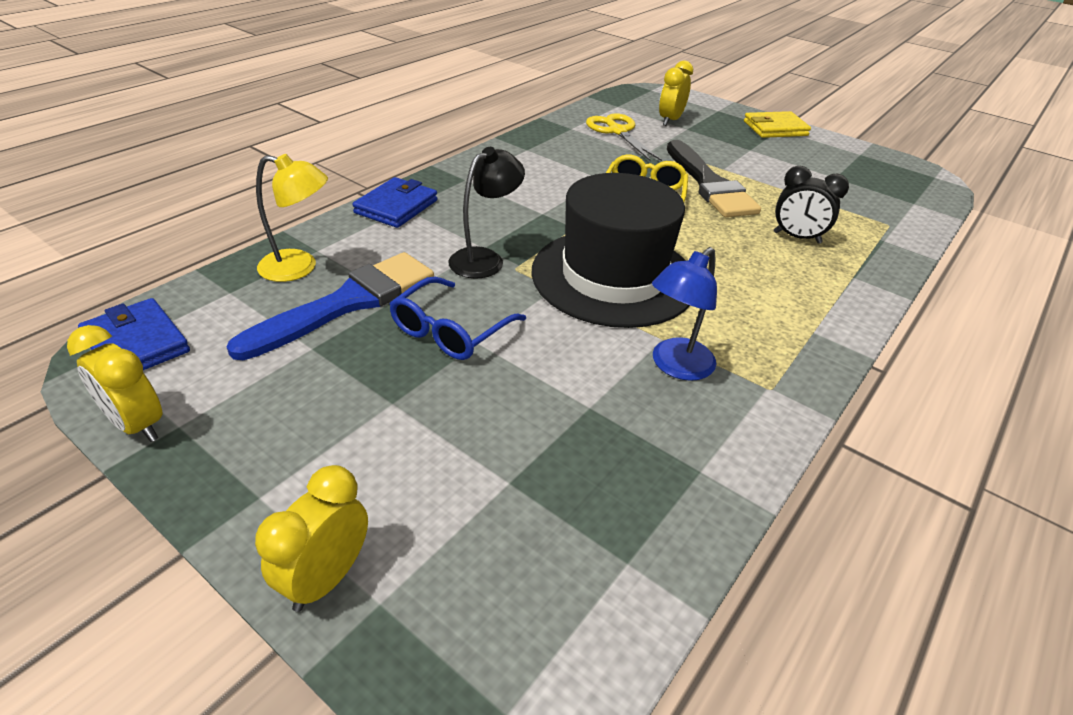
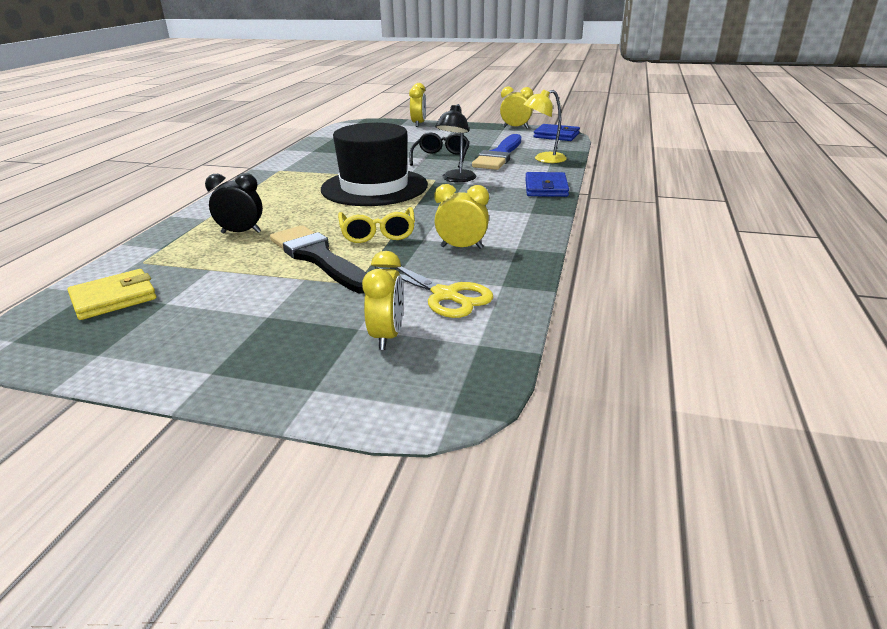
camera: 160 degrees right, 10 degrees down
(450, 331) = (441, 158): blue glasses -> black glasses
(574, 161) = (461, 247): none -> yellow clock
(675, 366) = (327, 167): blue lamp -> none
(775, 128) = (218, 371): yellow wallet -> yellow wallet (114, 298)

